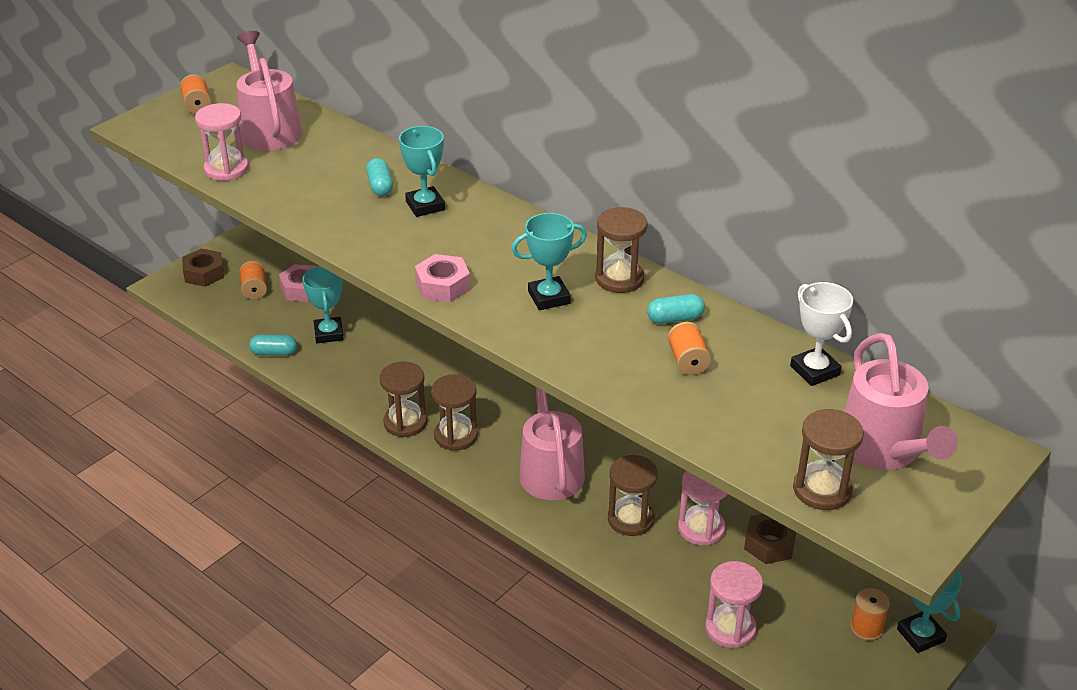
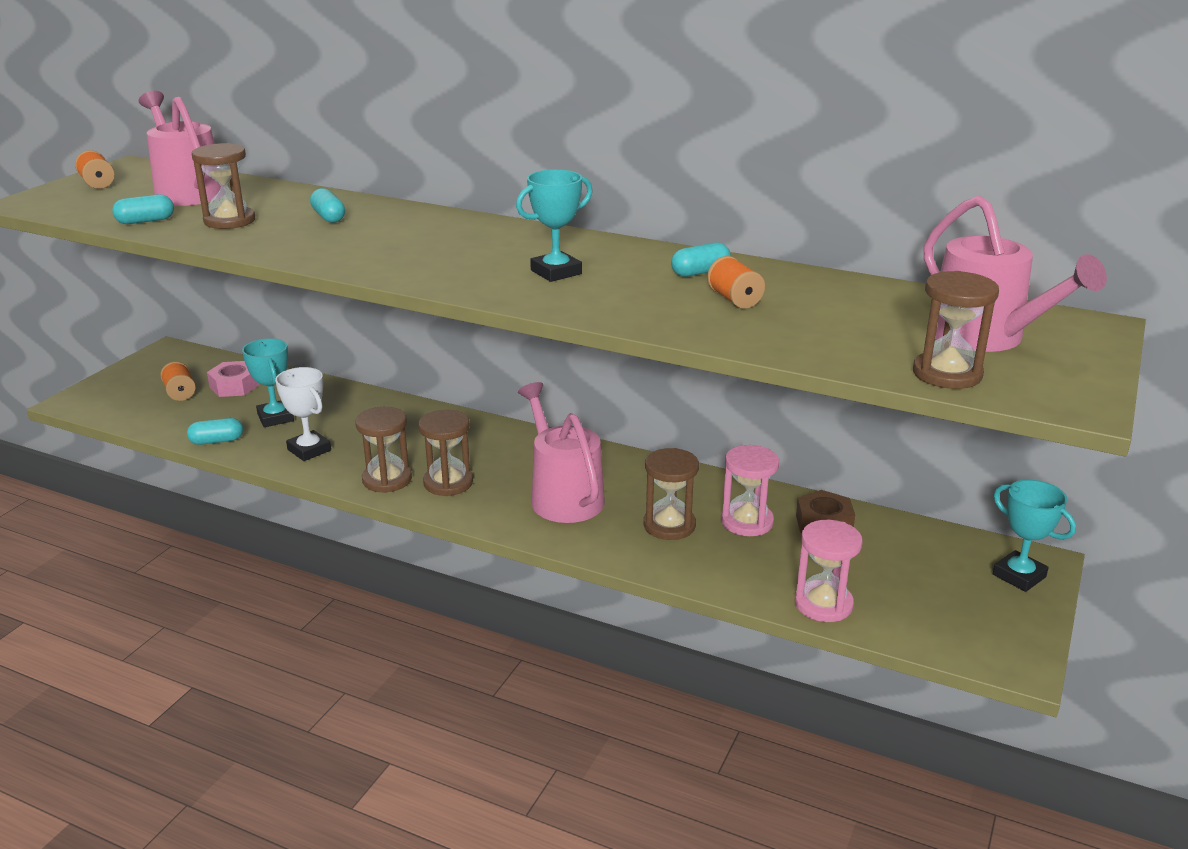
camera: 15 degrees left, 10 degrees down
(204, 273) = (118, 387): brown nut -> none
(226, 169) = (145, 221): pink hourglass -> turquoise capsule
(425, 206) = (385, 225): turquoise trophy -> none
(442, 286) = (432, 276): pink nut -> none
(619, 279) = (623, 252): brown hourglass -> brown hourglass (229, 221)
(815, 370) = (869, 291): white trophy -> white trophy (309, 450)
(866, 628) = (962, 579): orange spool -> none

